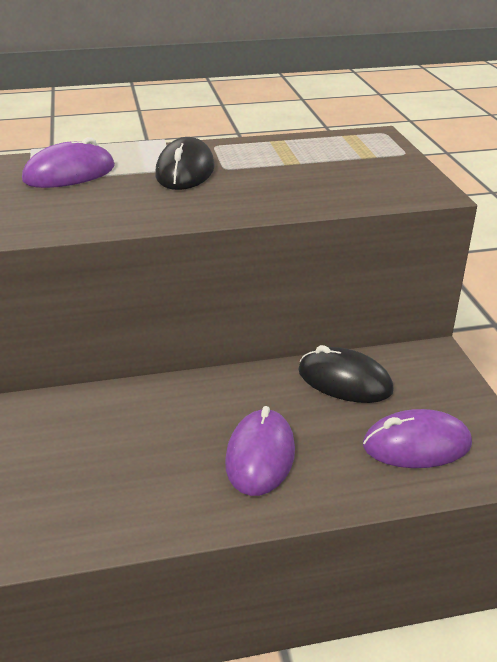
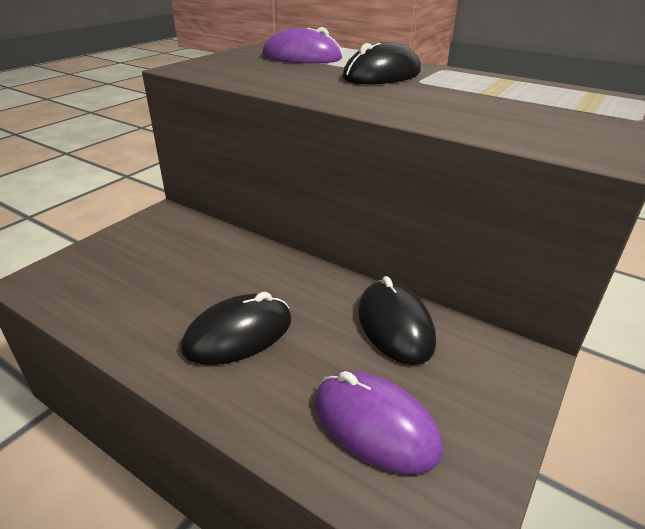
camera: 45 degrees right, 0 degrees up
(260, 456) = (238, 334): purple mouse -> black mouse

